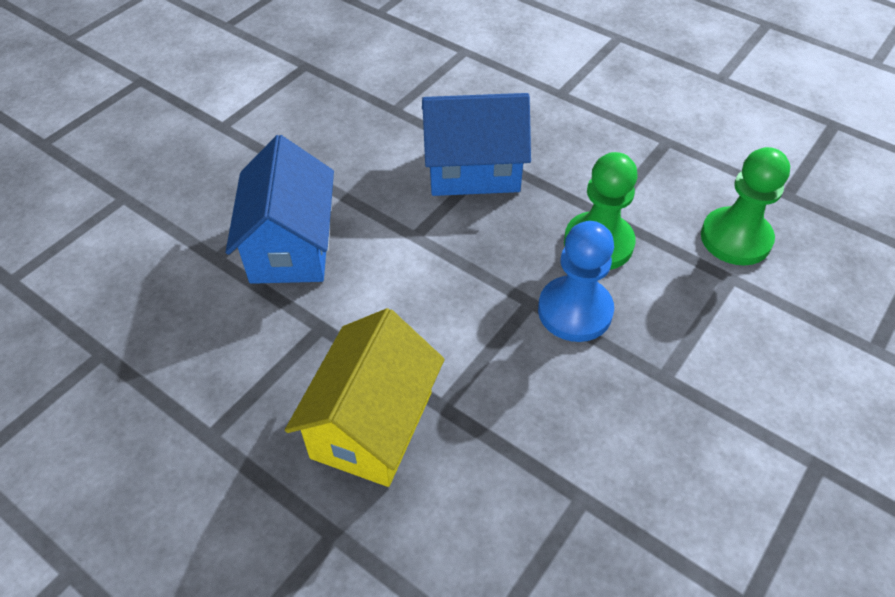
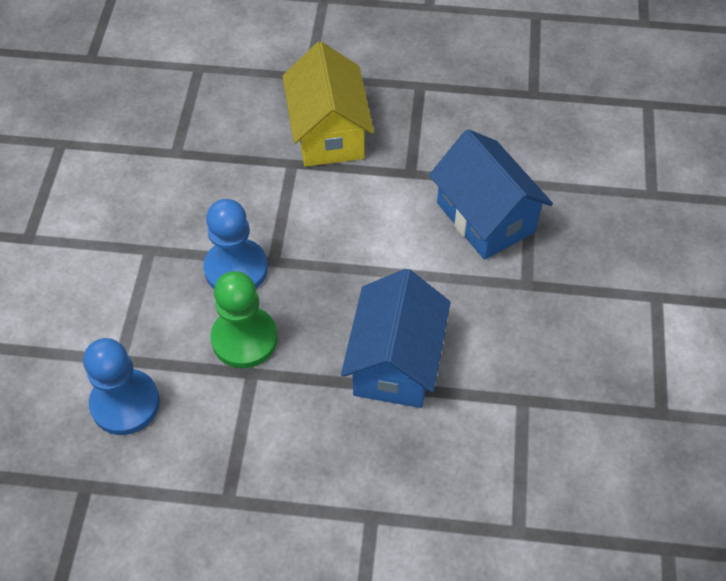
camera: 150 degrees right, 5 degrees up
(473, 170) = (395, 362): blue house -> blue house turned 45 degrees counterclockwise
(735, 238) = (125, 403): green pawn -> blue pawn

